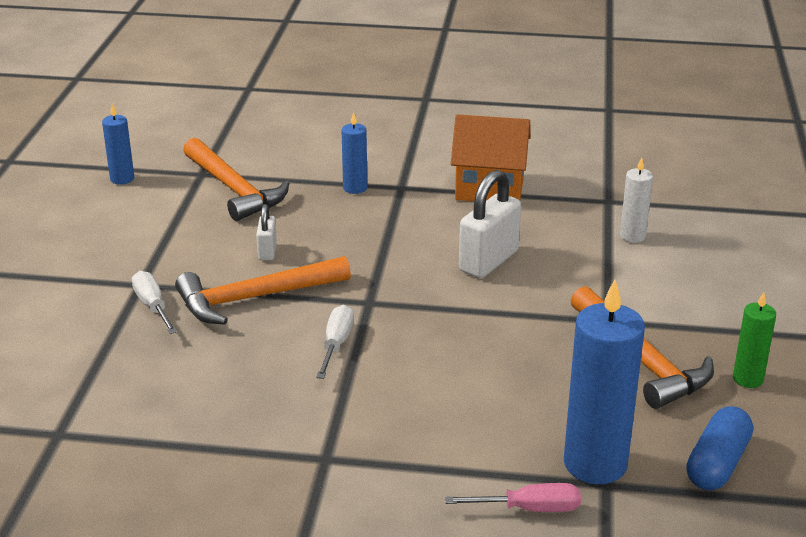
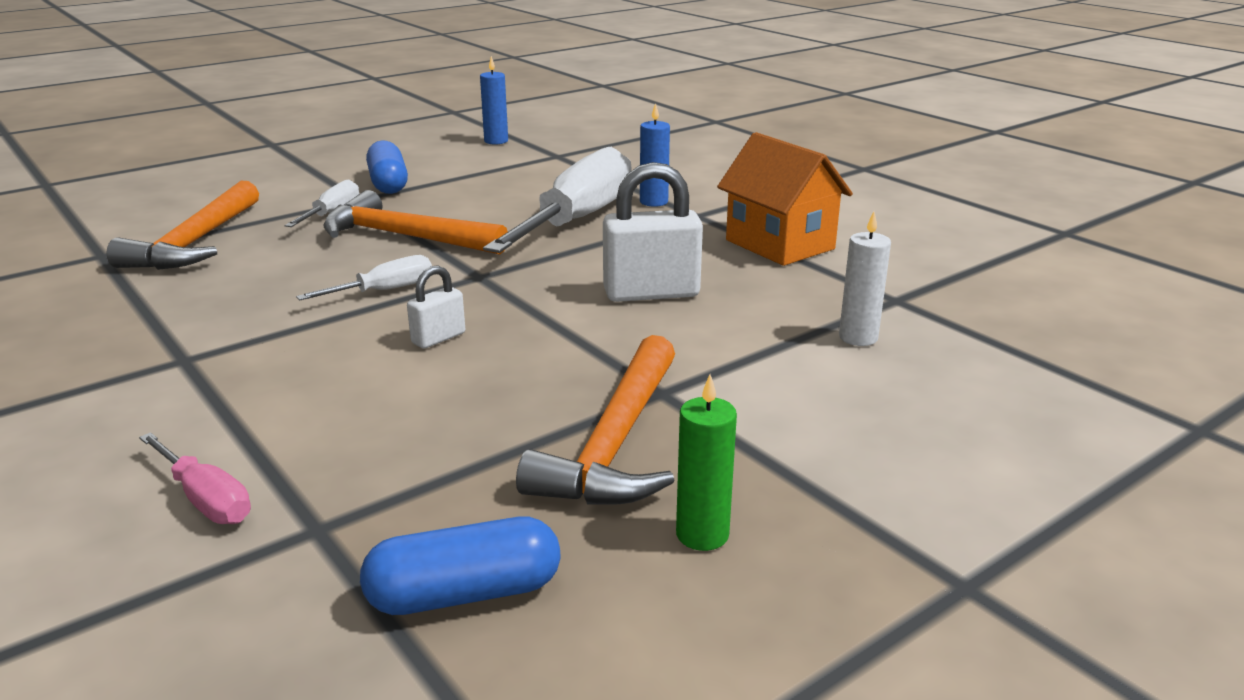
camera: 45 degrees right, 5 degrees down
(131, 259) = (388, 183): none -> blue capsule
(234, 189) = (557, 171): orange hammer -> orange hammer (196, 242)
(267, 251) = (486, 214): white padlock -> white padlock (438, 338)
(338, 228) = (576, 221): none -> white screwdriver
(595, 464) = (349, 503): blue candle -> none

